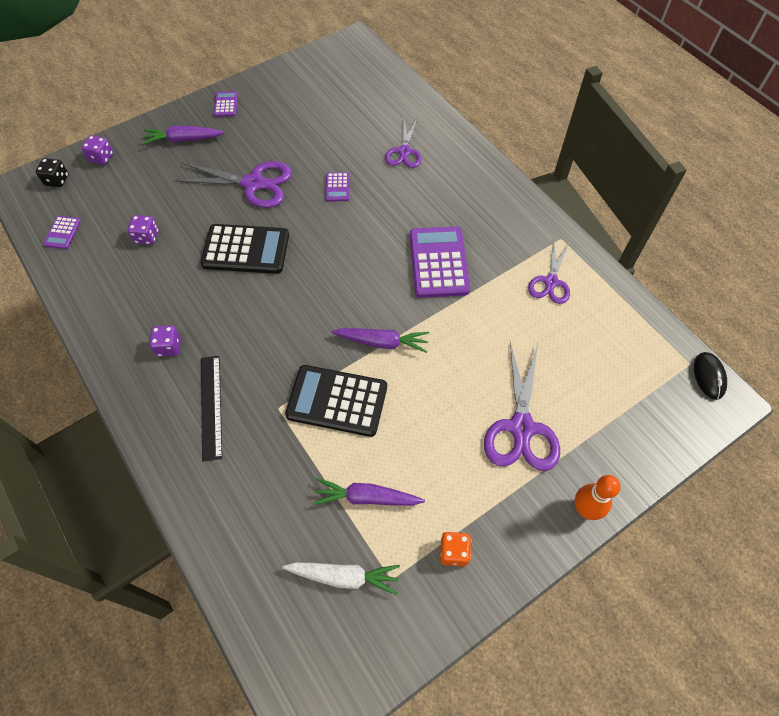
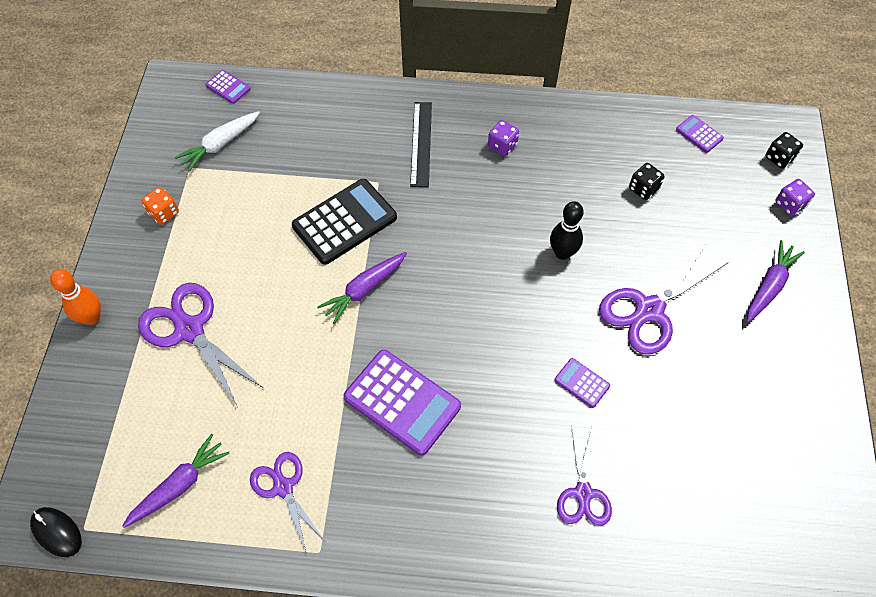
camera: 130 degrees right, 0 degrees up
(147, 237) = (643, 189): purple dice -> black dice
(211, 406) = (421, 143): black ruler -> black ruler turned 60 degrees clockwise
(226, 104) = (807, 359): purple calculator -> purple calculator (228, 87)
(246, 250) = (562, 253): black calculator -> black bowling pin
(366, 497) = (254, 190): purple carrot -> purple carrot (179, 485)
(404, 152) = (583, 493): purple scissors -> purple scissors turned 135 degrees counterclockwise

